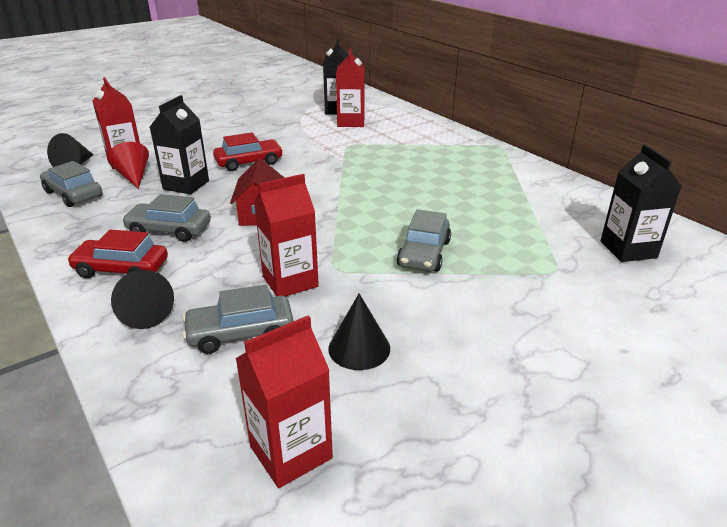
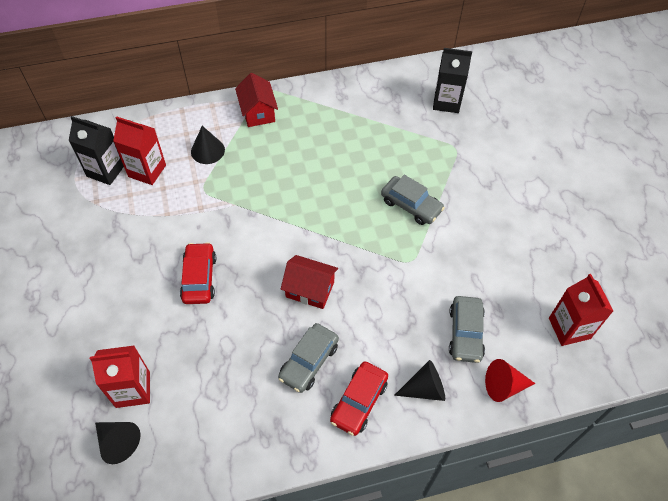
camera: 70 degrees left, 25 degrees up
(73, 194) = (195, 441): grey car -> none
(133, 176) = (179, 384): red cone -> red cone (504, 386)
(186, 185) = (224, 338): black carton -> none
(290, 281) = (417, 292): red carton -> none
(359, 348) = (498, 274): black cone -> black cone (207, 150)
(466, 148) = (258, 112): none -> red house

